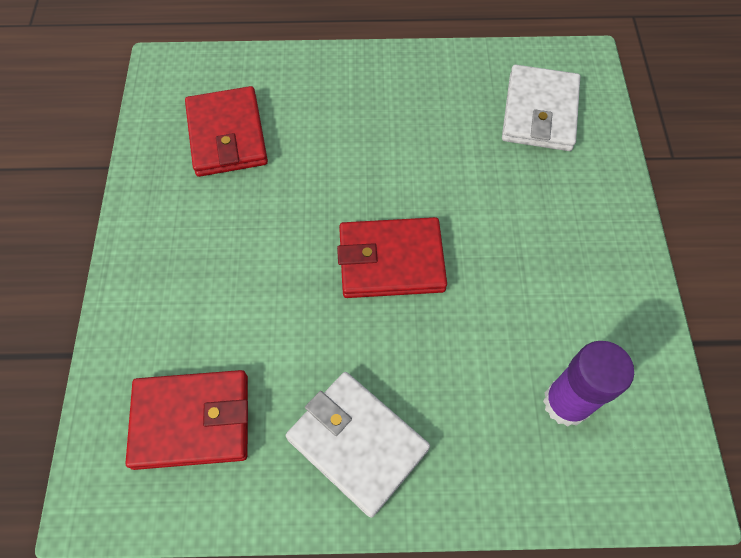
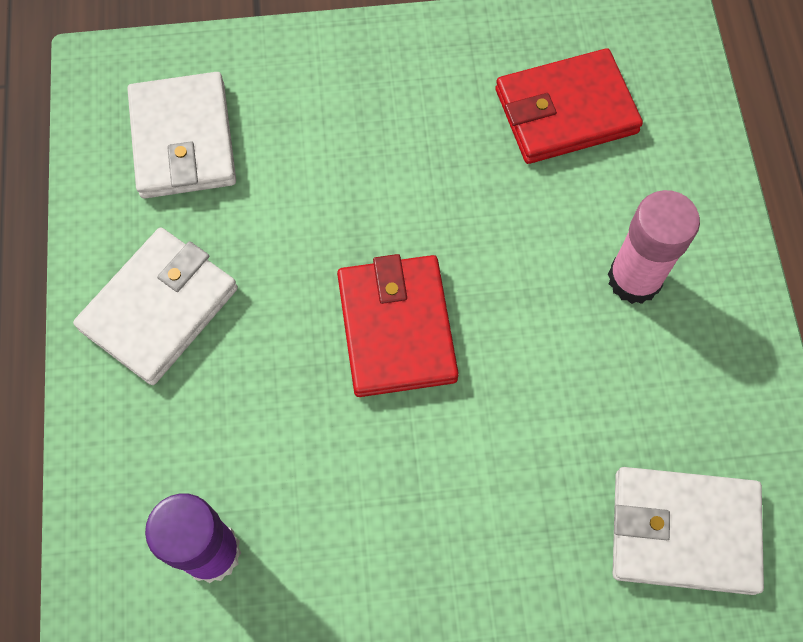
camera: 85 degrees right, 5 degrees up
(192, 420) = (183, 140): red wallet -> white wallet
(366, 113) = (634, 279): none -> pink glue stick

